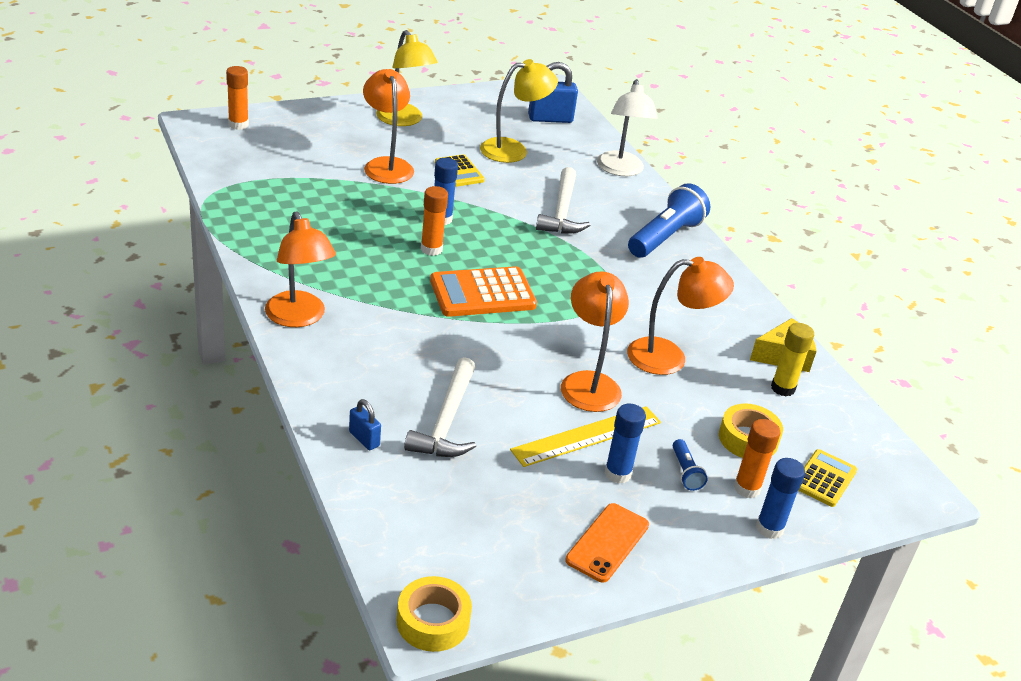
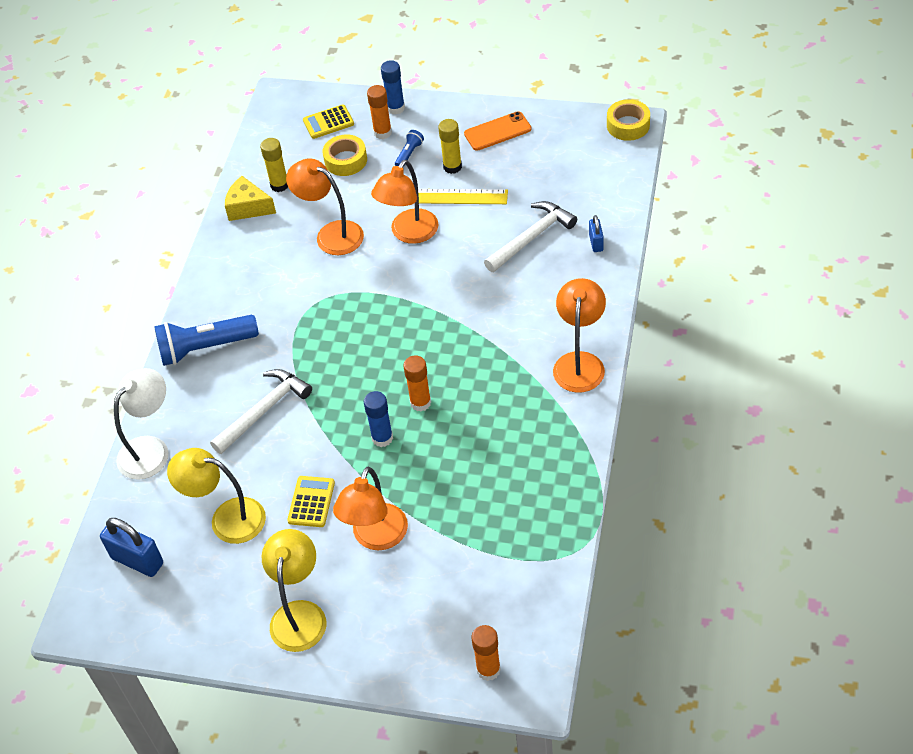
camera: 135 degrees left, 15 degrees up
(482, 293) = (417, 339): orange calculator -> none
(617, 474) = (452, 167): blue glue stick -> yellow glue stick

